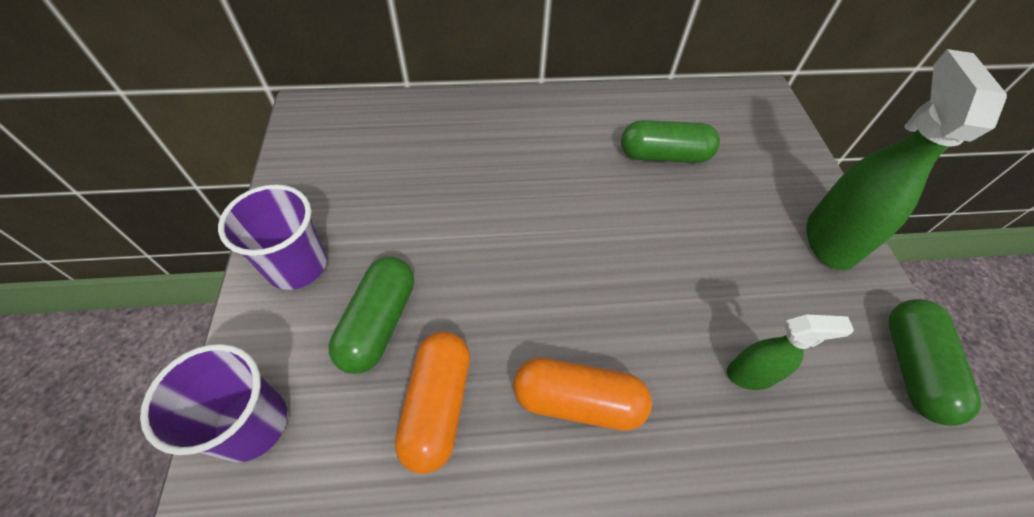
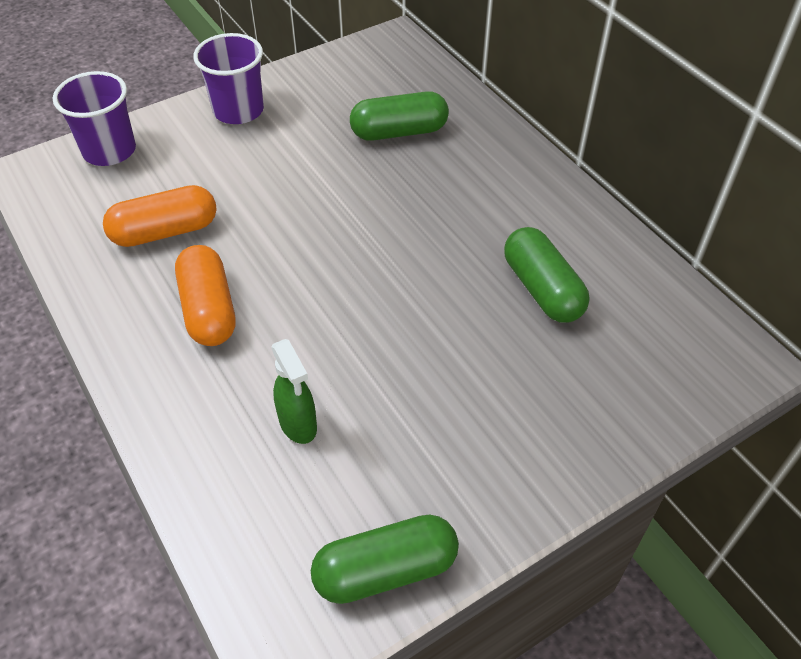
camera: 65 degrees right, 5 degrees down
(379, 323) = (215, 173): green capsule -> green capsule (399, 132)
(829, 239) = (526, 468): green spray bottle -> none

